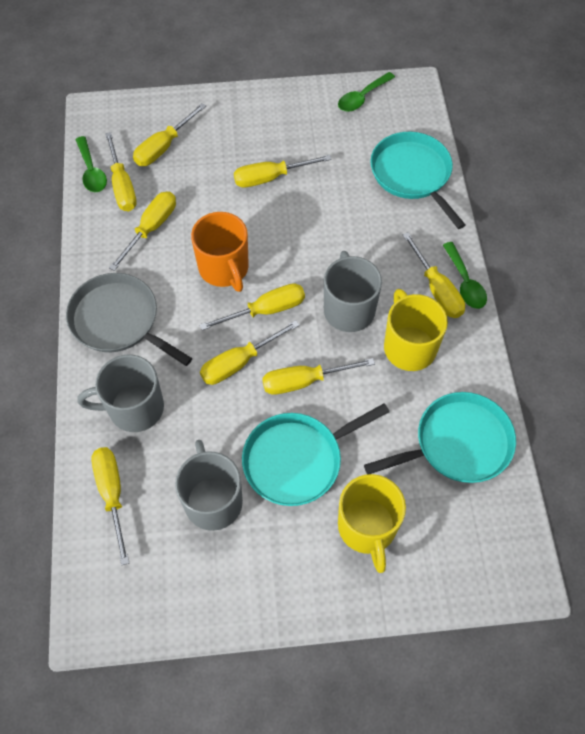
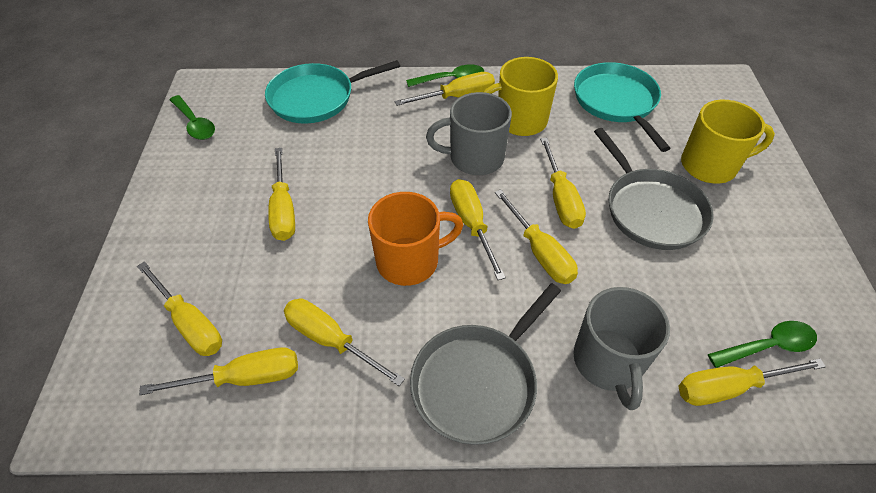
camera: 85 degrees left, 10 degrees down
(91, 171) = (200, 424): green spoon -> green spoon (768, 346)
(213, 500) = (712, 283): grey mug -> none
(297, 460) = (651, 210): turquoise pan -> grey pan

